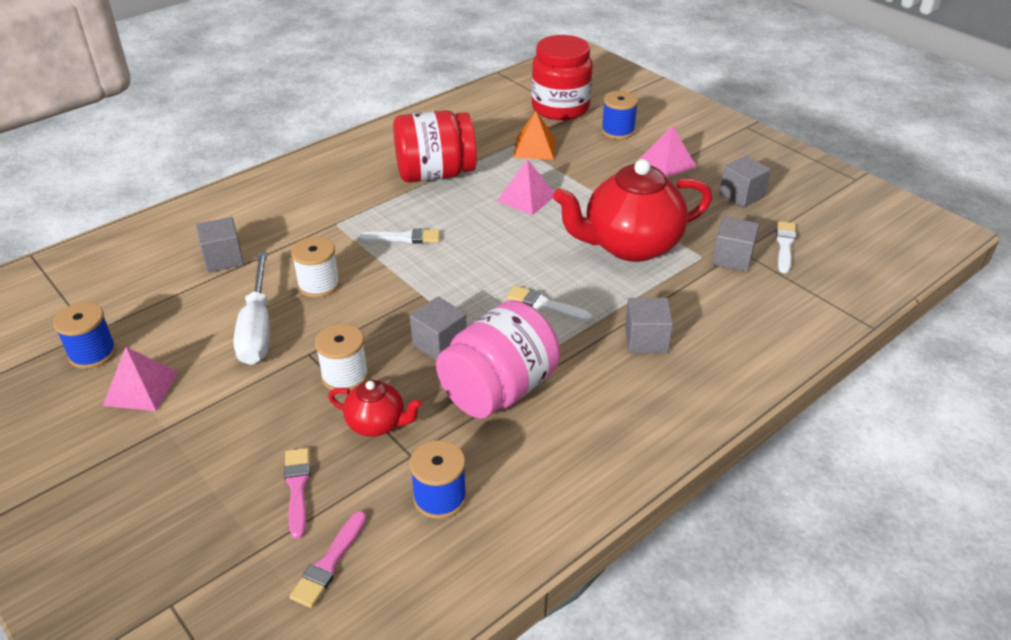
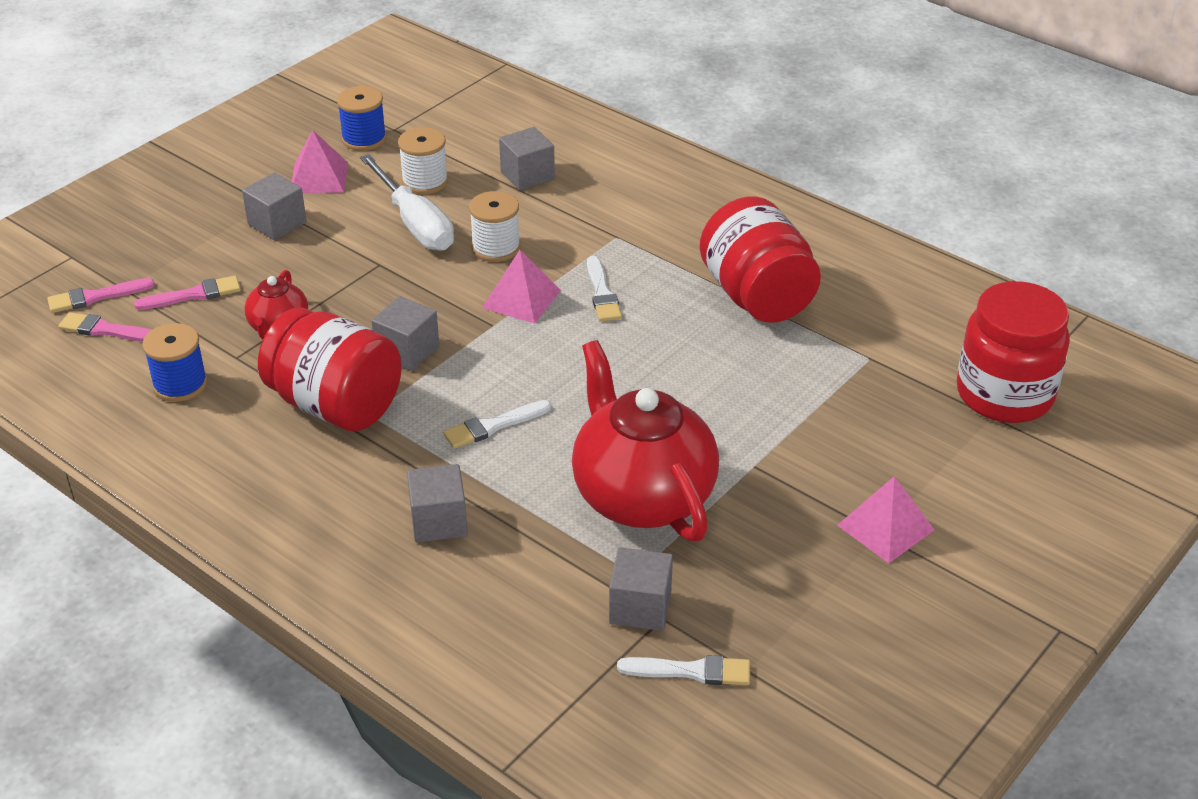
camera: 80 degrees right, 0 degrees up
(258, 328) = (415, 223): white screwdriver -> white screwdriver turned 105 degrees counterclockwise
(264, 575) = (96, 297): none -> pink brush
(345, 376) = (348, 294): white spool -> white spool (425, 181)
(499, 390) = (335, 405): pink jar -> red jar
(526, 198) = (728, 385): pink pyramid -> pink pyramid (521, 299)
(535, 148) = (867, 380): orange pyramid -> none
(545, 304) = (493, 426): white brush -> white brush turned 135 degrees counterclockwise
(618, 131) = (962, 465): blue spool -> none
(742, 195) = (821, 620): grey cube -> grey cube (277, 223)

